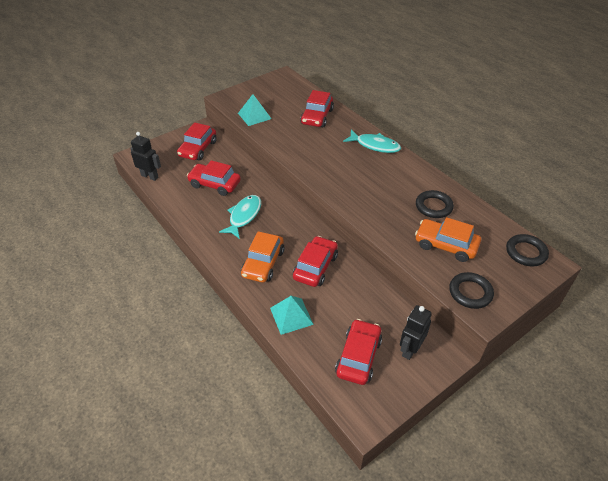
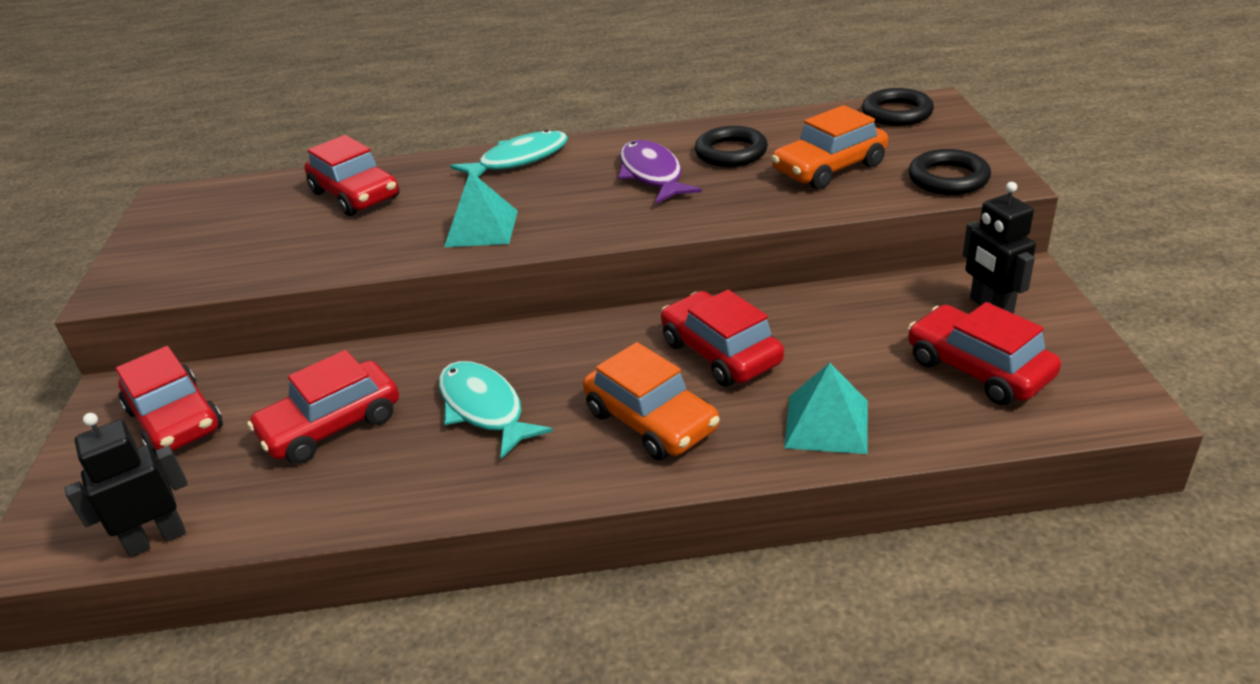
camera: 55 degrees left, 10 degrees down
(254, 116) = (238, 267): turquoise pyramid -> turquoise pyramid (481, 228)
(394, 189) = (652, 174): none -> purple fish

